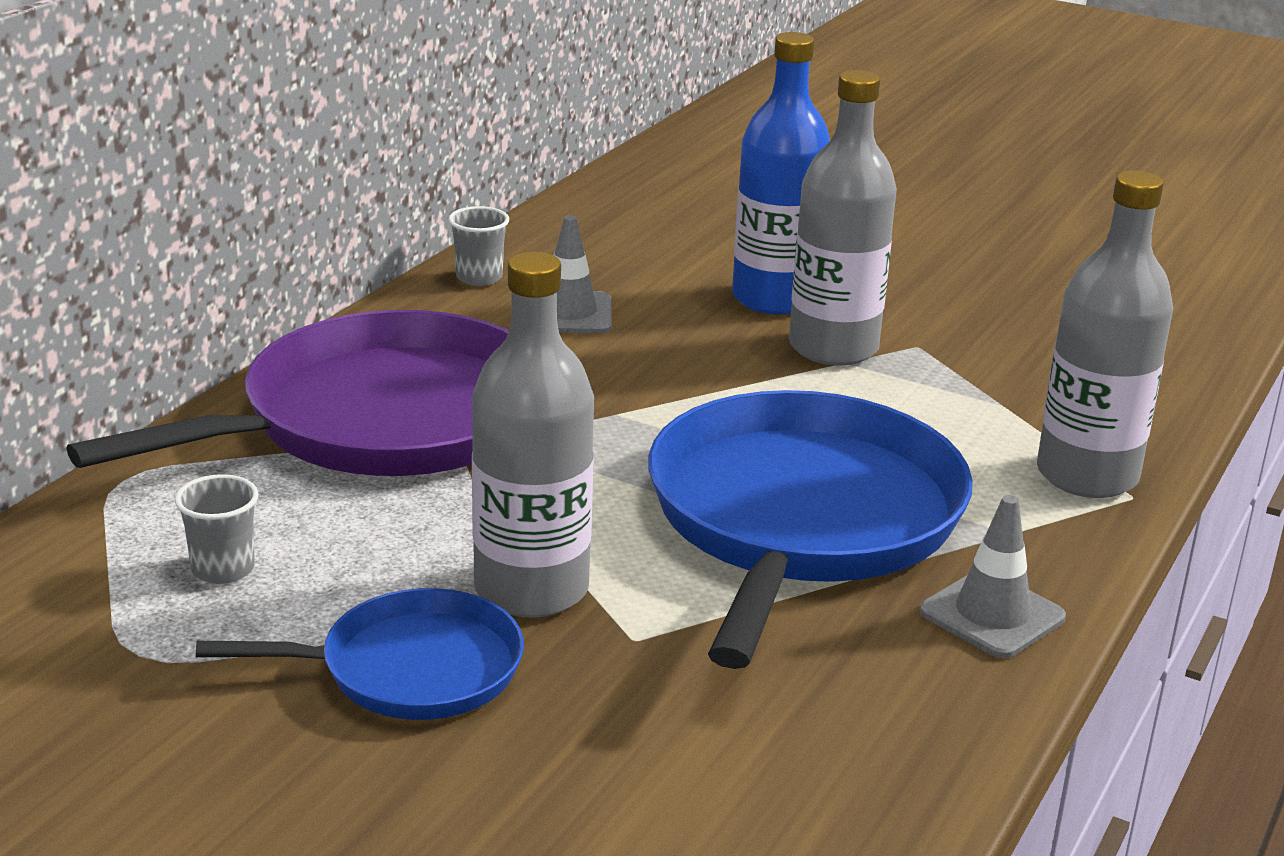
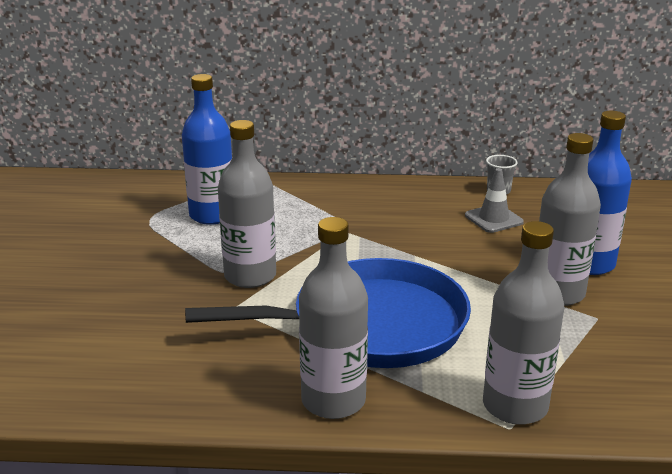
camera: 65 degrees right, 0 degrees up
(223, 569) = (212, 215): grey cup -> blue bottle
(381, 420) = (347, 209): purple pan -> none
(411, 669) = (176, 268): blue pan -> none
(992, 615) = (333, 400): grey traffic cone -> grey bottle

